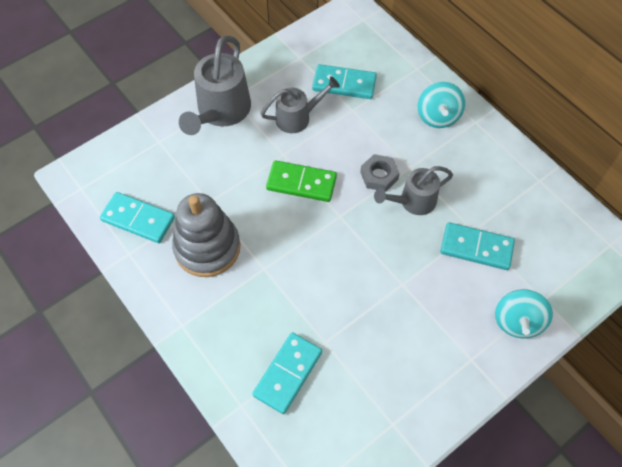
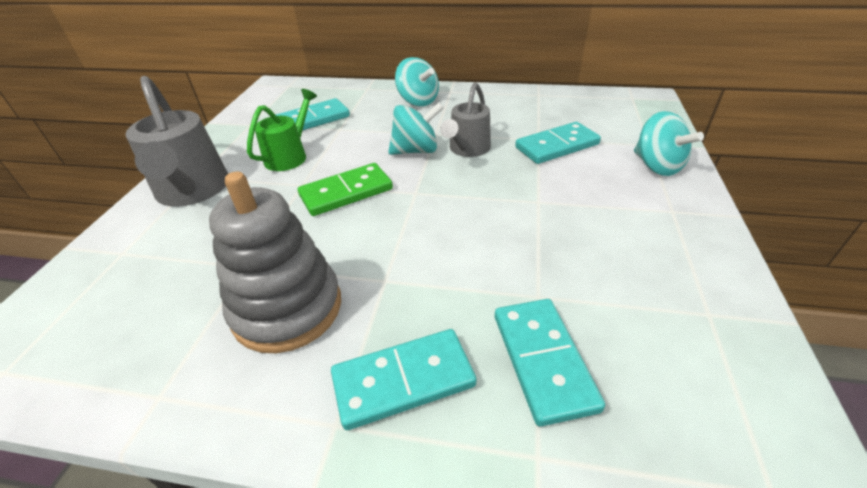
camera: 40 degrees left, 20 degrees down
(138, 219) = (145, 345): turquoise domino -> turquoise domino (403, 381)
(298, 117) = (290, 155): grey watering can -> green watering can
(379, 176) = (416, 151): grey nut -> turquoise spinning top

